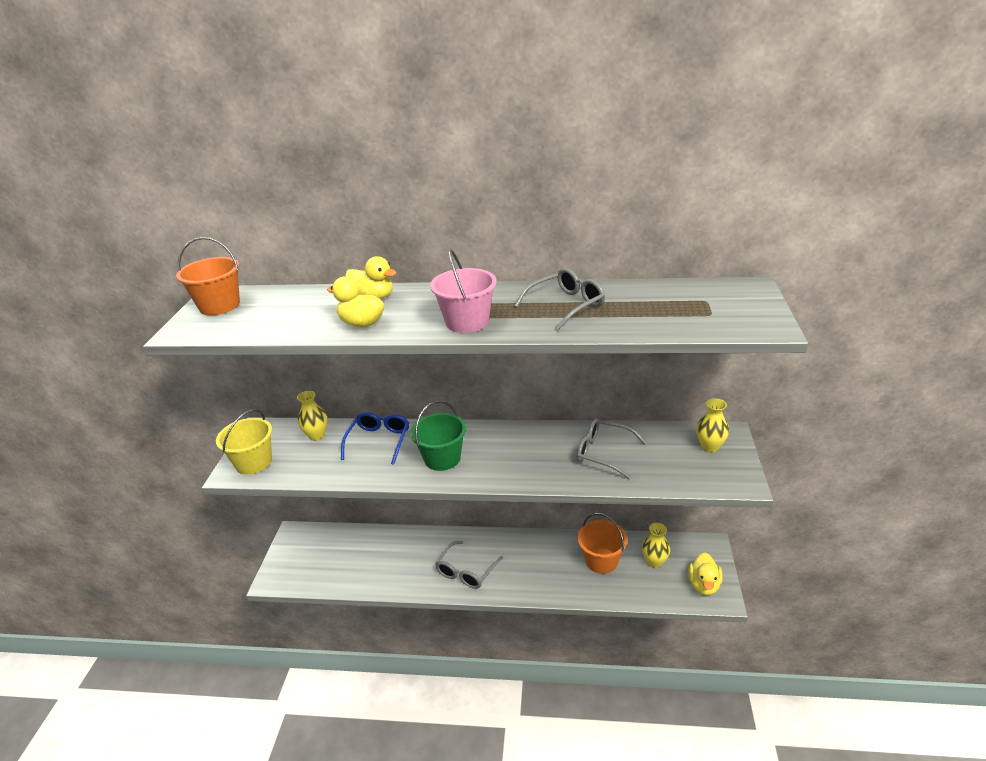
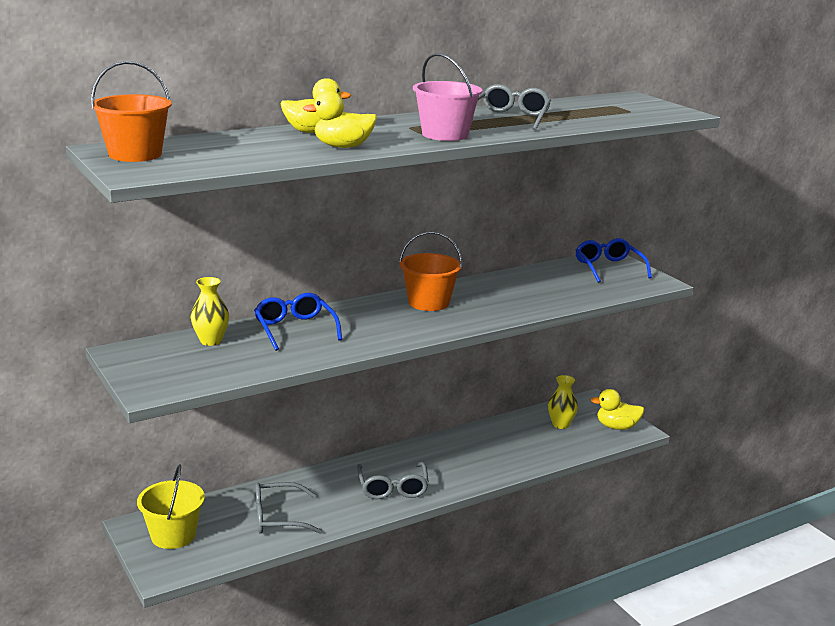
camera: 40 degrees left, 10 degrees down
(253, 462) = (165, 377): yellow bucket -> yellow bucket (173, 535)
(442, 458) = (385, 325): green bucket -> none
(601, 560) = (514, 438): orange bucket -> orange bucket (428, 302)
(603, 453) = (530, 289): grey glasses -> grey glasses (278, 518)
(704, 585) = (616, 427): yellow duck -> yellow duck turned 120 degrees clockwise
(710, 447) = (608, 268): yellow vase -> blue glasses

